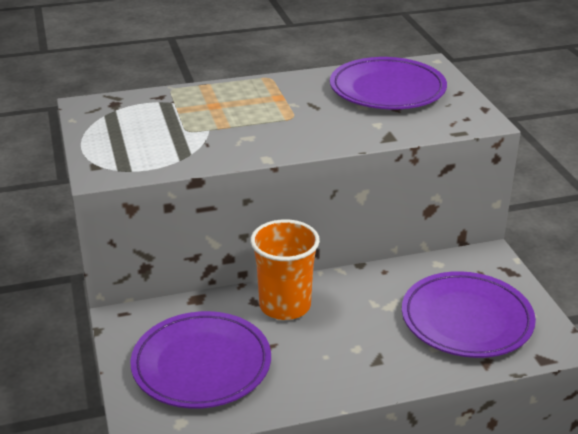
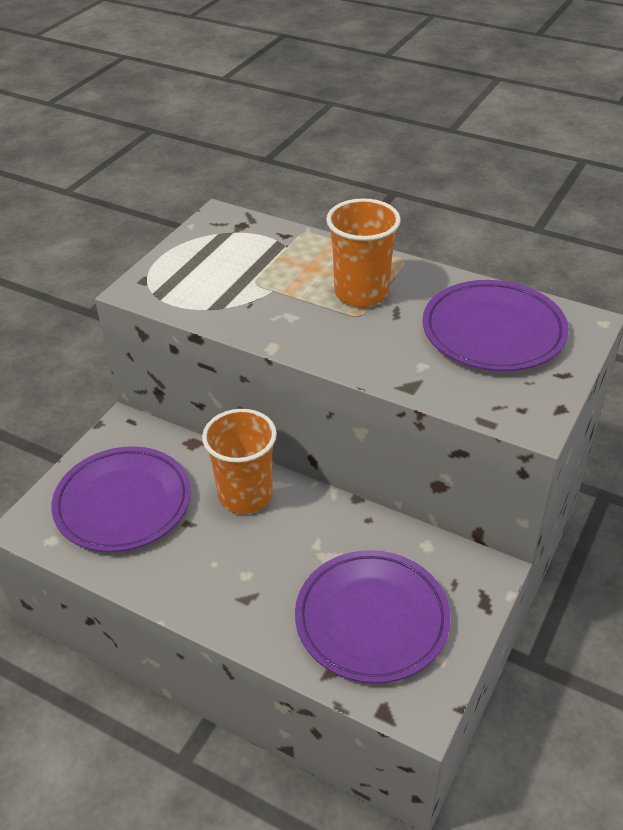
camera: 45 degrees right, 10 degrees up
(273, 105) = (361, 293): none -> orange cup

